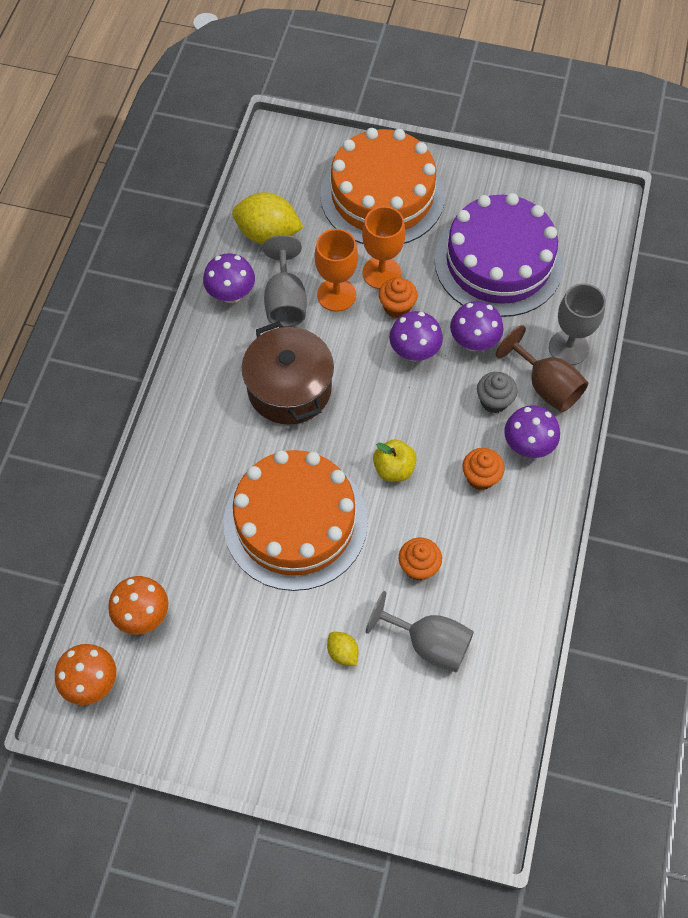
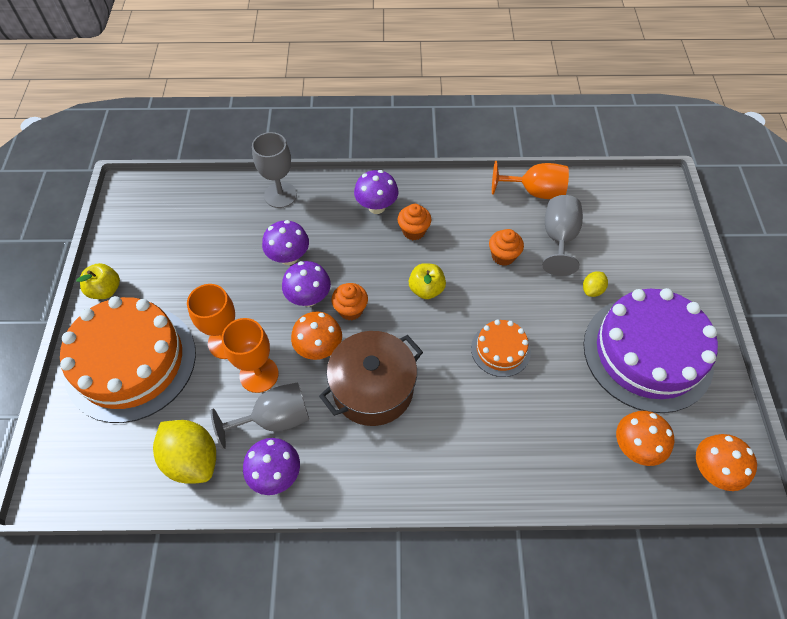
camera: 105 degrees left, 5 degrees down
(268, 234) = (192, 459): yellow lemon -> yellow lemon turned 45 degrees counterclockwise
(295, 522) = (500, 349): orange cake -> orange cake, size x0.47
(349, 350) = (319, 348): none -> orange mushroom
(397, 307) = (264, 321): orange cupcake -> orange cupcake (350, 310)
(472, 179) = (105, 290): none -> yellow apple
(494, 401) = (343, 234): grey cupcake -> none
(498, 262) = (201, 254): purple cake -> purple cake (647, 353)
(512, 641) = (534, 192): none -> orange goblet
(546, 386) = (320, 204): brown goblet -> none

